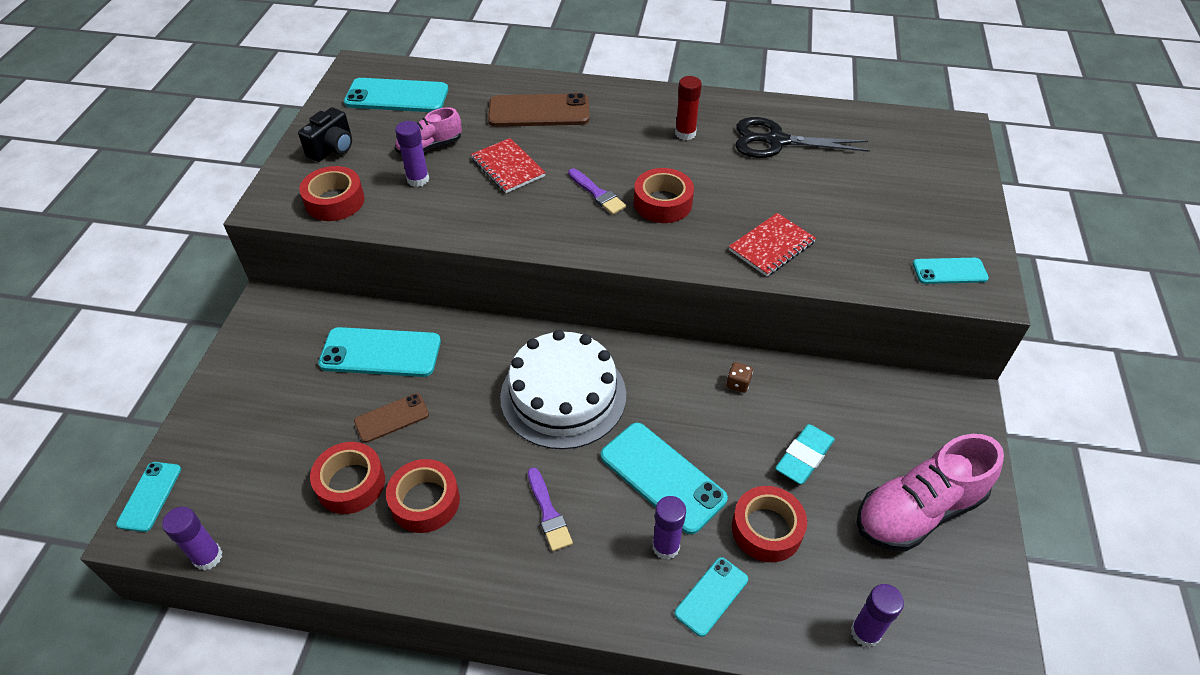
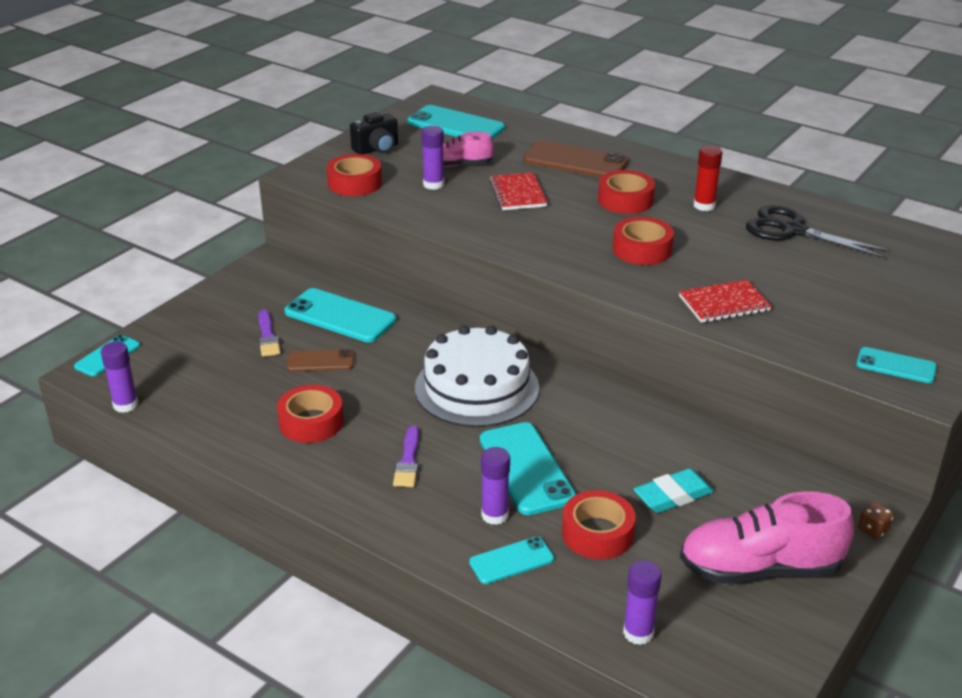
camera: 25 degrees right, 15 degrees down
(350, 483) = (260, 393): red tape -> red tape (625, 200)
(597, 194) = (585, 229): purple brush -> purple brush (267, 336)
(738, 384) = (647, 426): brown dice -> brown dice (873, 529)

